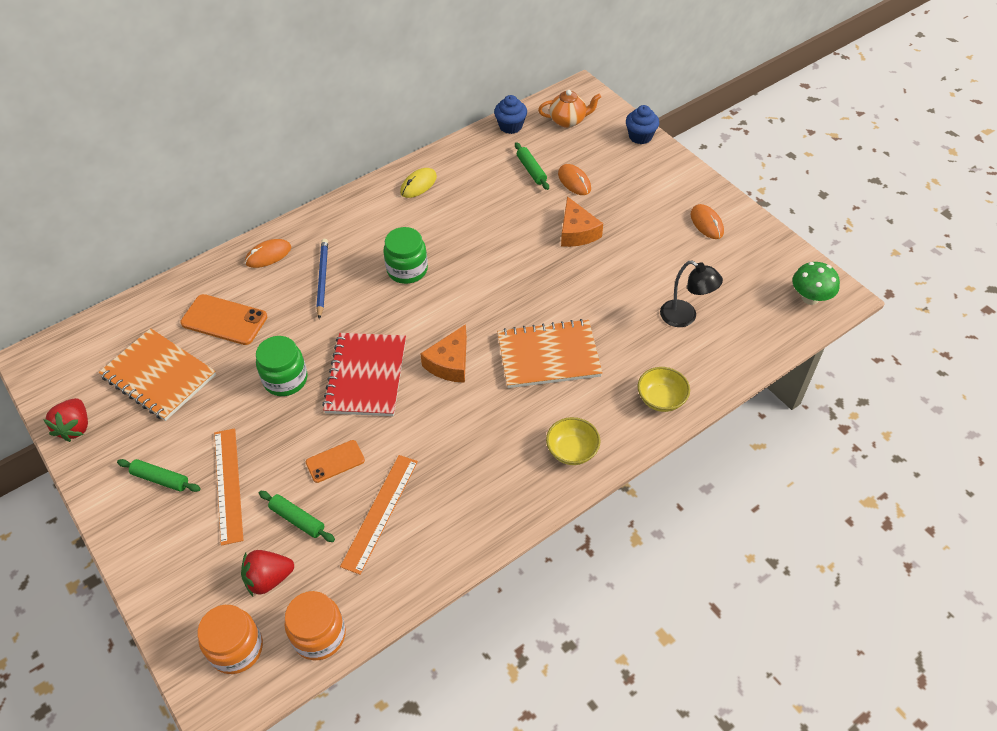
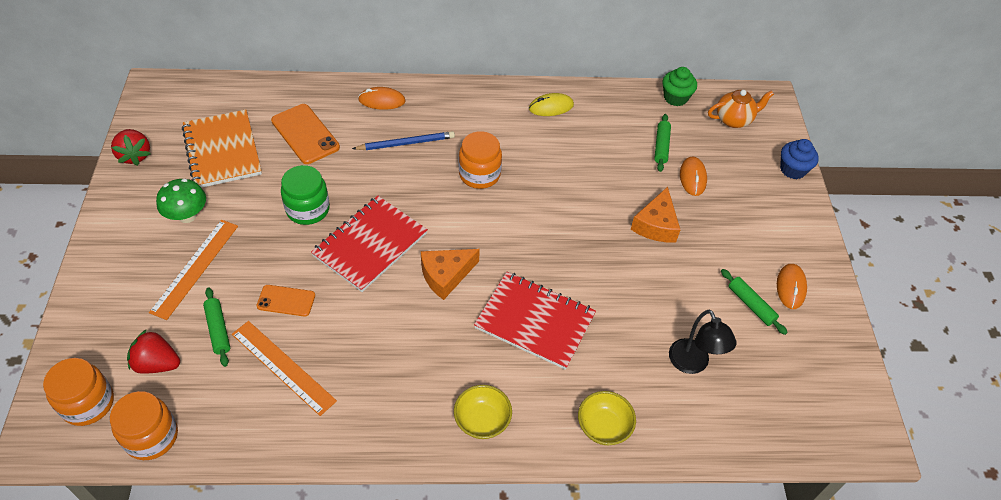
camera: 30 degrees right, 0 degrees up
(75, 427) = (135, 155): red strawberry -> red strawberry turned 60 degrees counterclockwise
(160, 479) = (154, 232): green rolling pin -> green rolling pin (751, 305)
(322, 278) = (406, 143): blue pencil -> blue pencil turned 45 degrees clockwise
(380, 512) = (282, 367): orange ruler -> orange ruler turned 75 degrees clockwise
(407, 270) = (479, 174): green jar -> orange jar
(510, 126) = (675, 98): blue cupcake -> green cupcake
(548, 355) = (535, 321): orange notebook -> red notebook
(568, 121) = (734, 120): orange teapot -> orange teapot turned 45 degrees counterclockwise
(810, 298) = (839, 423): green mushroom -> green mushroom (187, 216)

